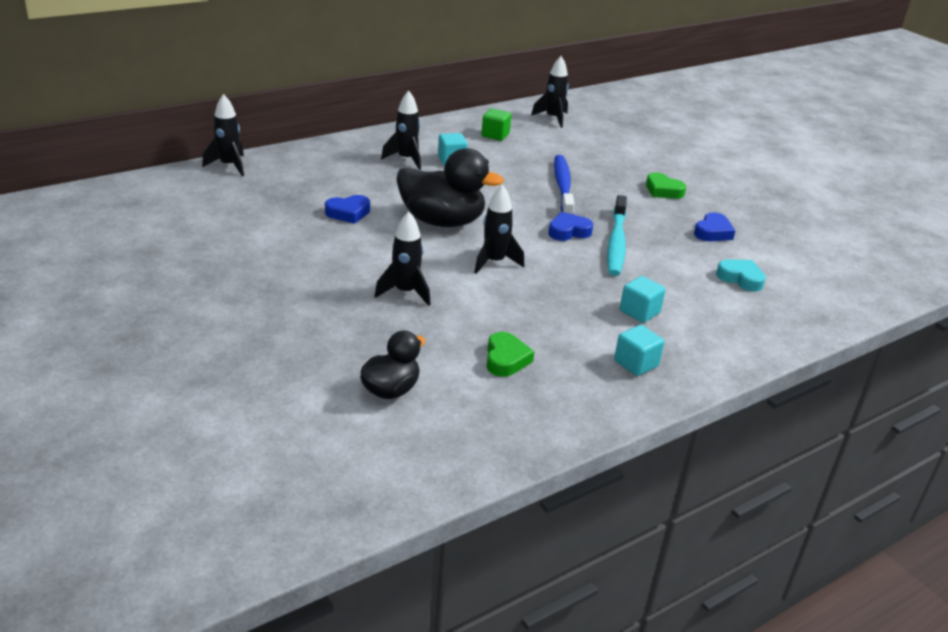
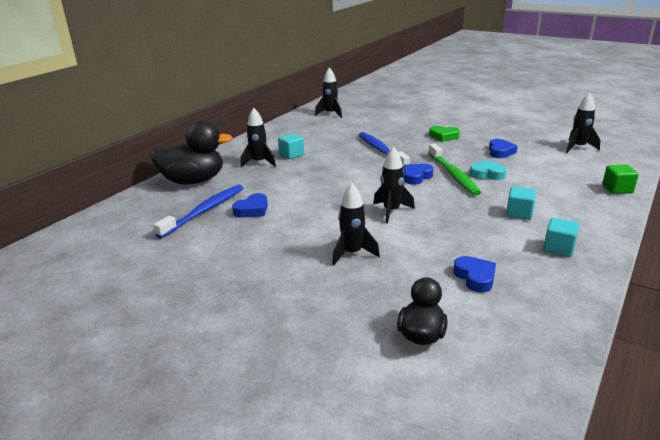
camera: 20 degrees left, 5 degrees down
(229, 166) = (125, 203): black rocket -> black rocket (578, 147)
(300, 199) = (205, 211): none -> blue toothbrush
(442, 221) = (326, 195): black duck -> black duck (193, 181)
(495, 135) = (304, 132): green cube -> green cube (617, 189)
(506, 359) = (475, 277): green heart -> blue heart
(616, 243) = (453, 175): turquoise toothbrush -> green toothbrush
(740, 278) = (549, 173): turquoise heart -> turquoise heart (487, 174)

